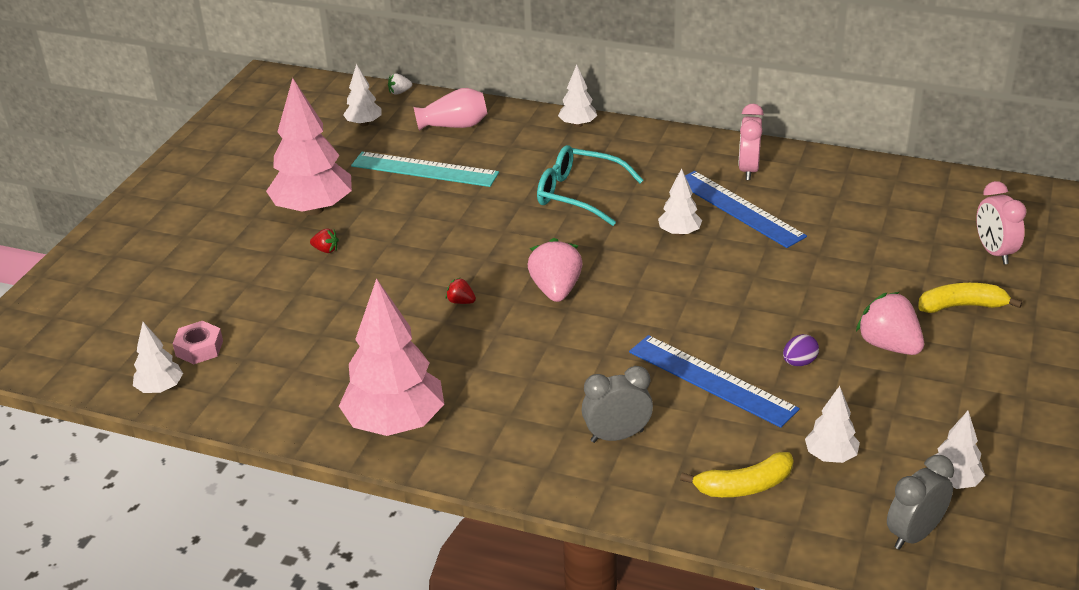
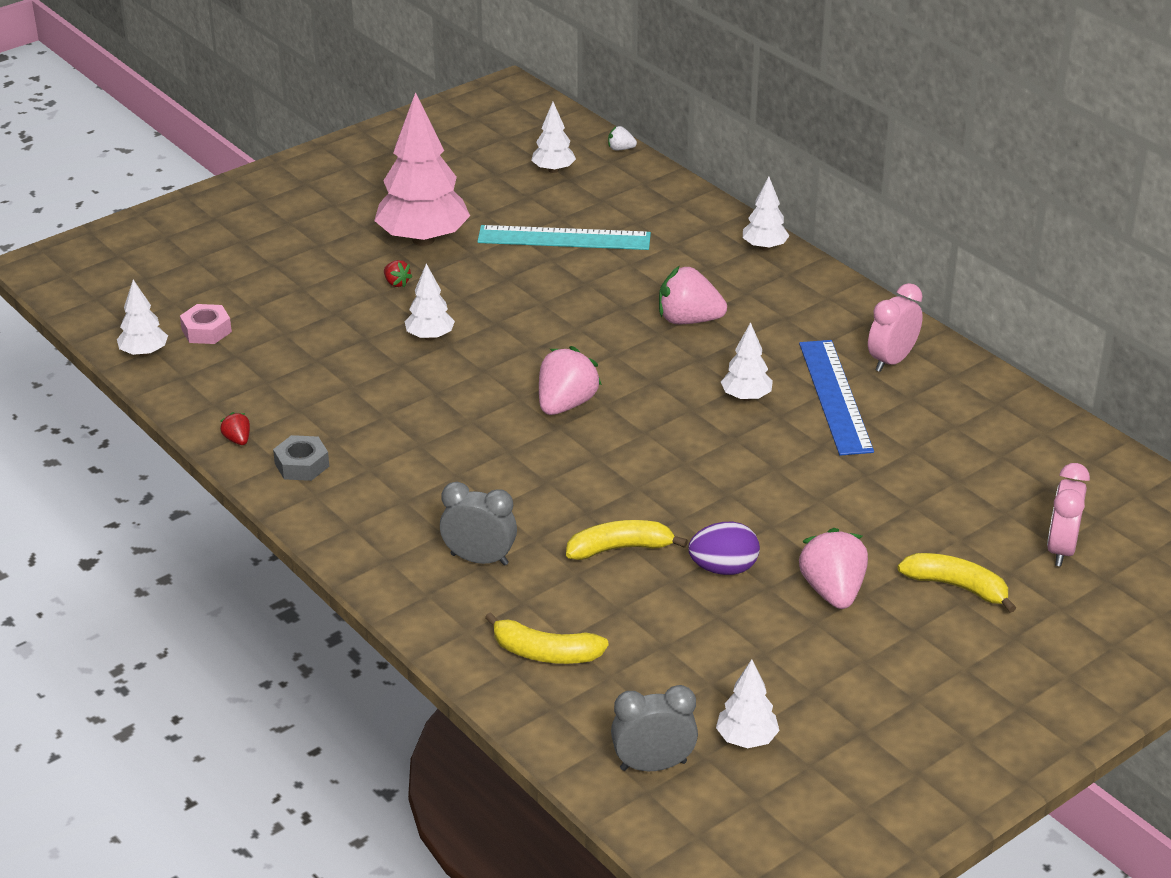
camera: 30 degrees right, 0 degrees up
(395, 424) = (302, 465): pink tree -> grey nut
(424, 169) = (564, 238): turquoise ruler -> turquoise ruler turned 45 degrees counterclockwise
(454, 126) = (639, 203): pink vase -> none
(461, 302) = (467, 380): red strawberry -> red strawberry (237, 440)
(579, 194) = (688, 320): turquoise glasses -> pink strawberry
(711, 380) = (620, 548): blue ruler -> yellow banana
(799, 362) = (723, 569): purple egg -> purple egg, size x1.50
(830, 456) = (655, 664): white tree -> white tree (430, 337)

